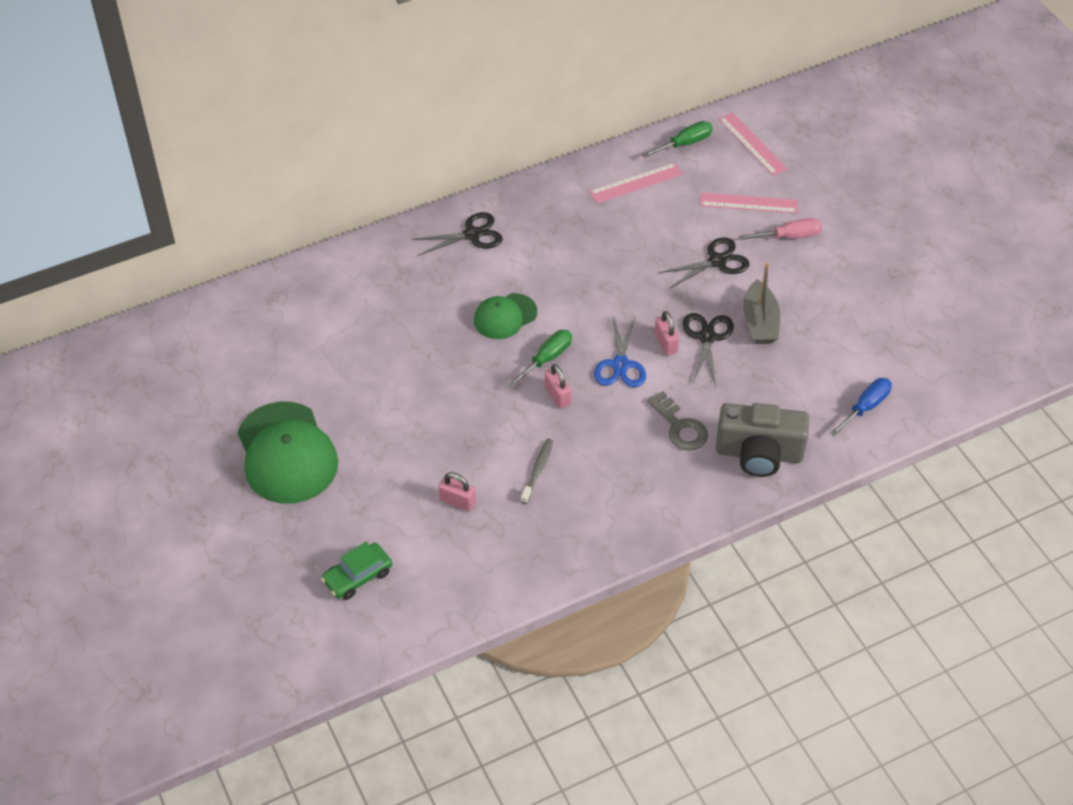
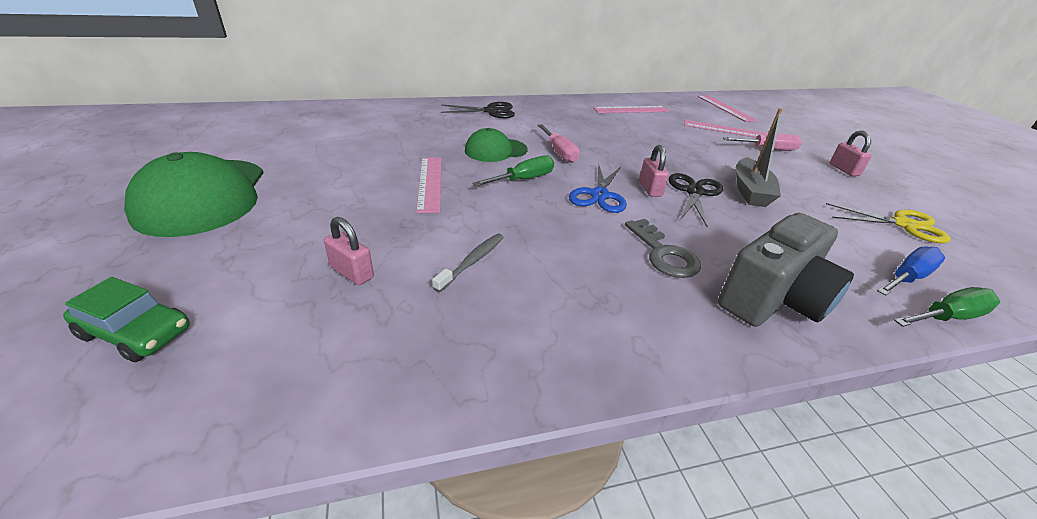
camera: 10 degrees right, 15 degrees down
(358, 576) = (136, 332): green car -> green car turned 135 degrees counterclockwise
(464, 386) = (430, 183): none -> pink ruler
(557, 396) = (524, 205): pink padlock -> pink padlock (844, 170)
(570, 303) = (559, 152): none -> pink screwdriver
(685, 143) = (671, 101): green screwdriver -> green screwdriver (947, 317)
(717, 261) = (701, 152): black scissors -> none
(759, 454) = (773, 299): grey camera -> grey camera turned 60 degrees counterclockwise
(889, 339) = (903, 225): none -> yellow scissors

